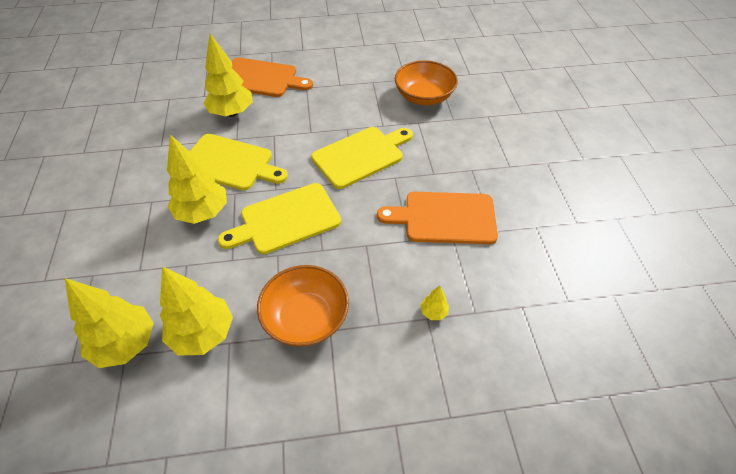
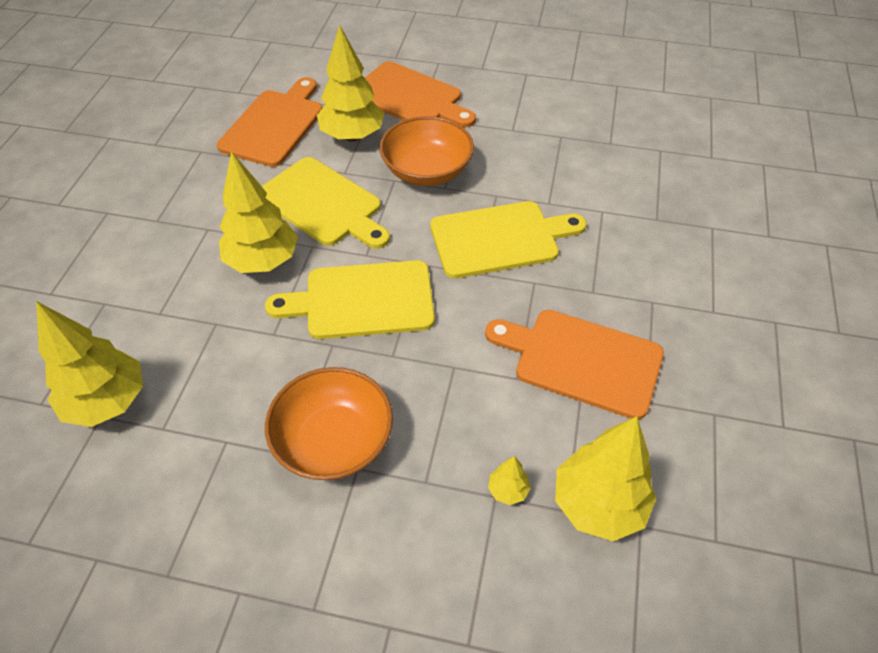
camera: 20 degrees right, 0 degrees up
(171, 118) = (274, 125): none -> orange cutting board
(203, 334) = (200, 419): yellow tree -> yellow tree (598, 504)
(424, 97) = (626, 175): orange bowl -> orange bowl (427, 171)

